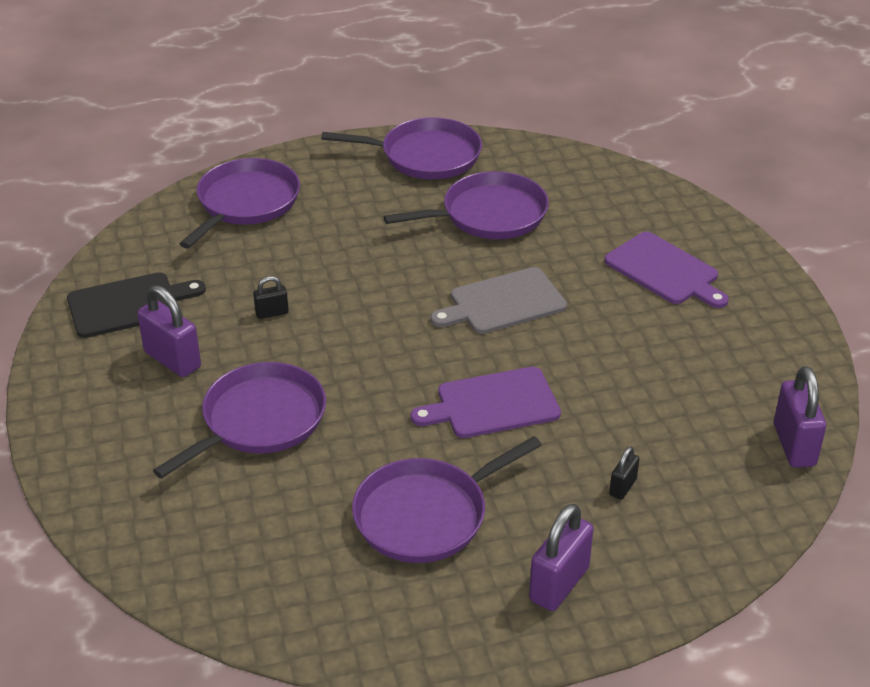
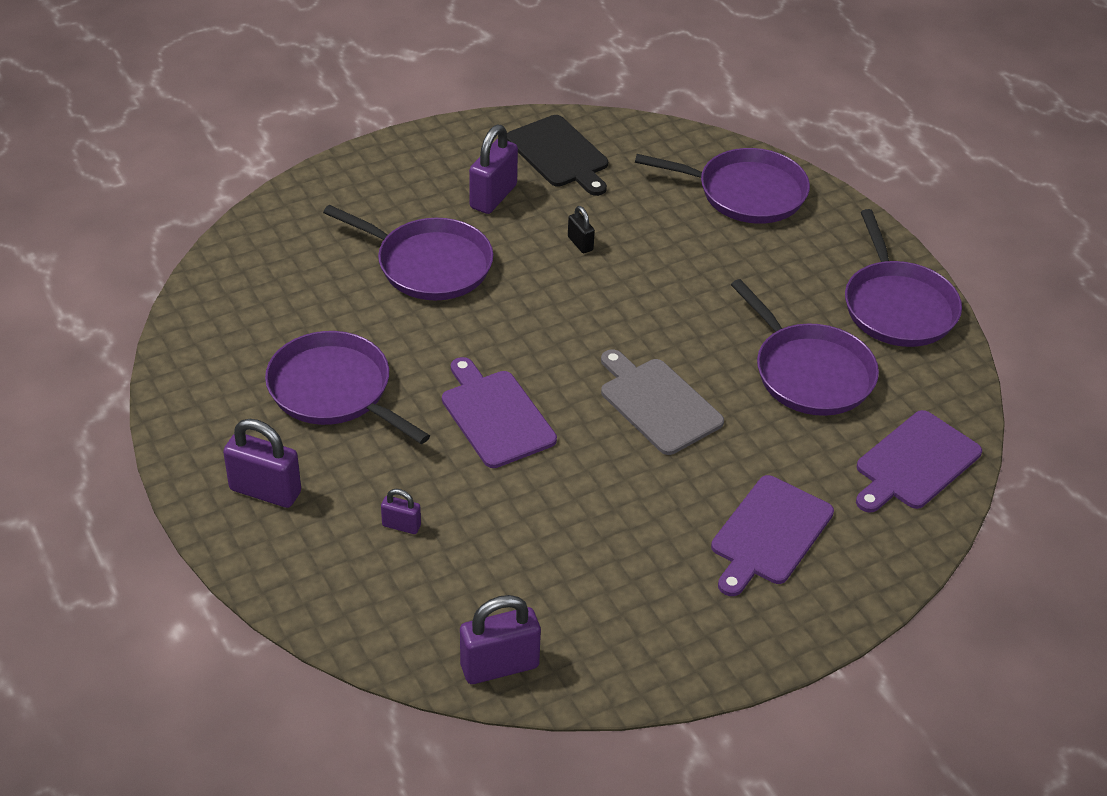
camera: 75 degrees right, 5 degrees up
(602, 186) = (915, 463): none -> purple cutting board
(623, 487) = (401, 525): black padlock -> purple padlock

